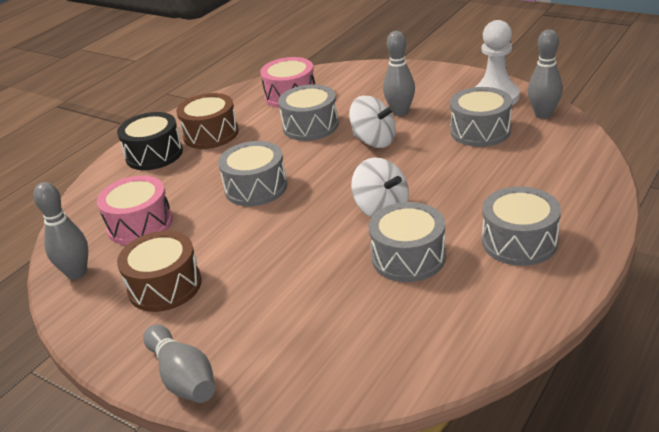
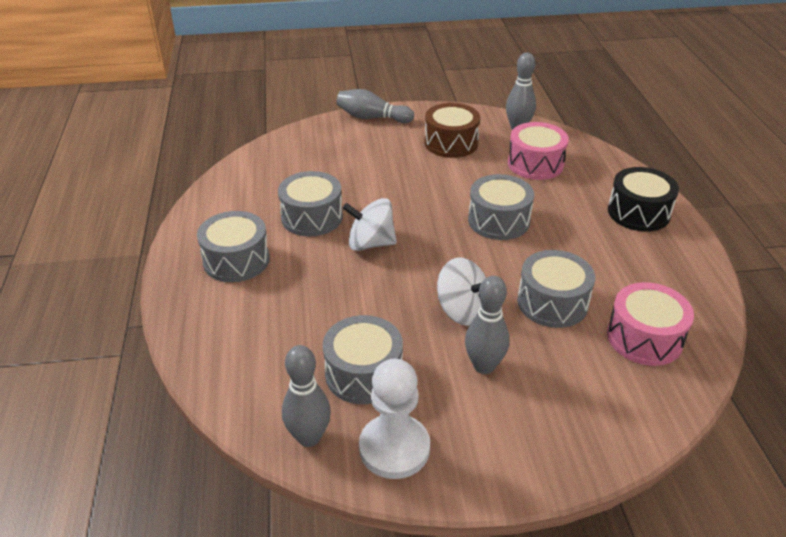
camera: 135 degrees right, 5 degrees up
(211, 134) = (631, 252): brown drum -> none
(374, 141) = (462, 311): white spinning top -> white spinning top turned 135 degrees counterclockwise

